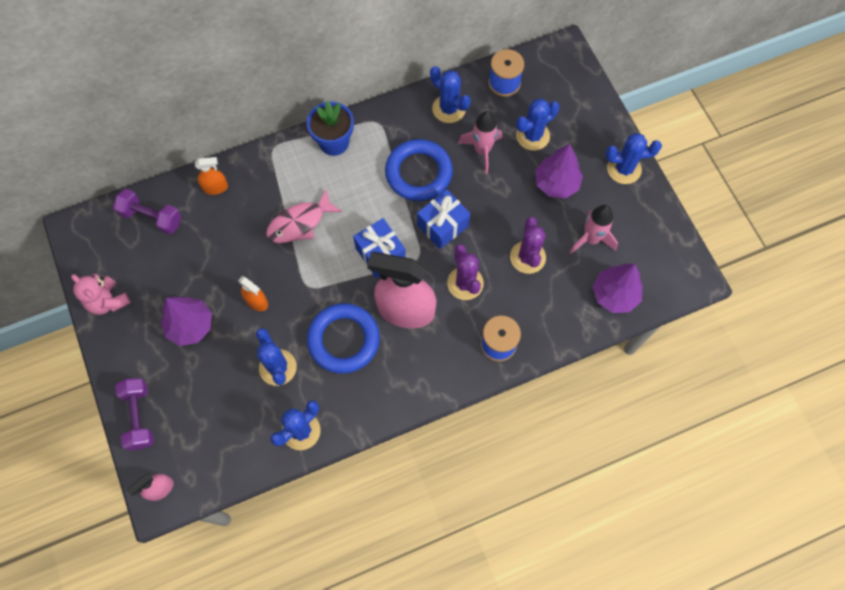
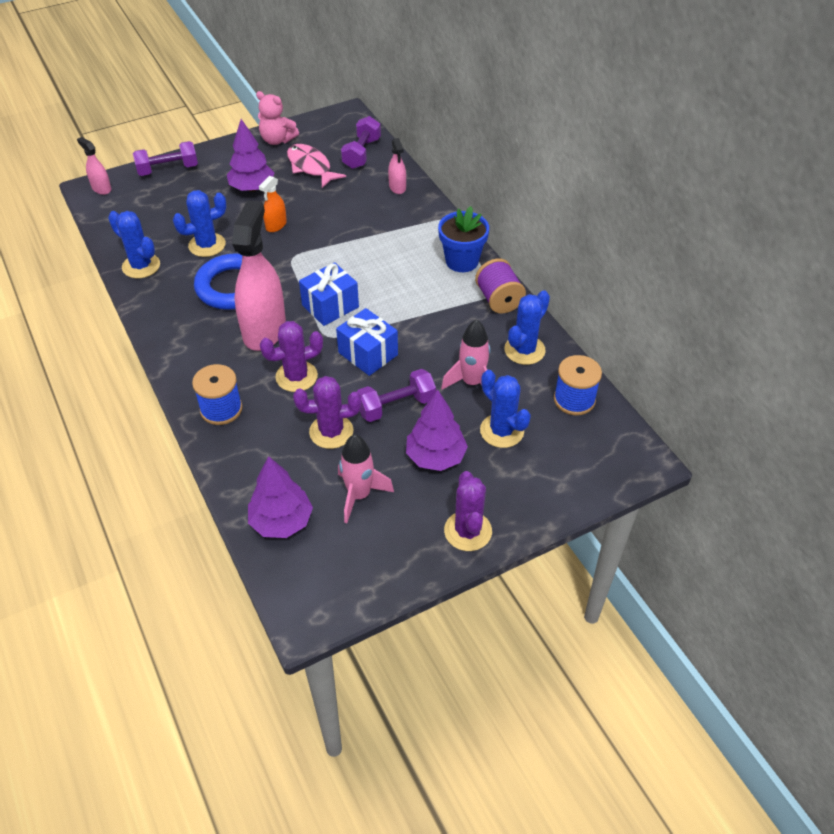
camera: 85 degrees right, 20 degrees down
(108, 301) = (277, 140): pink teddy bear -> pink teddy bear turned 105 degrees counterclockwise
(215, 187) = (397, 187): orange spray bottle -> pink spray bottle
(300, 223) = (363, 245): pink fish -> pink fish (311, 167)
(387, 119) = (499, 300): none -> purple spool
(418, 173) = (433, 329): blue ring -> none
(503, 207) = (396, 406): none -> purple dumbbell
(624, 169) = (468, 531): blue cactus -> purple cactus

